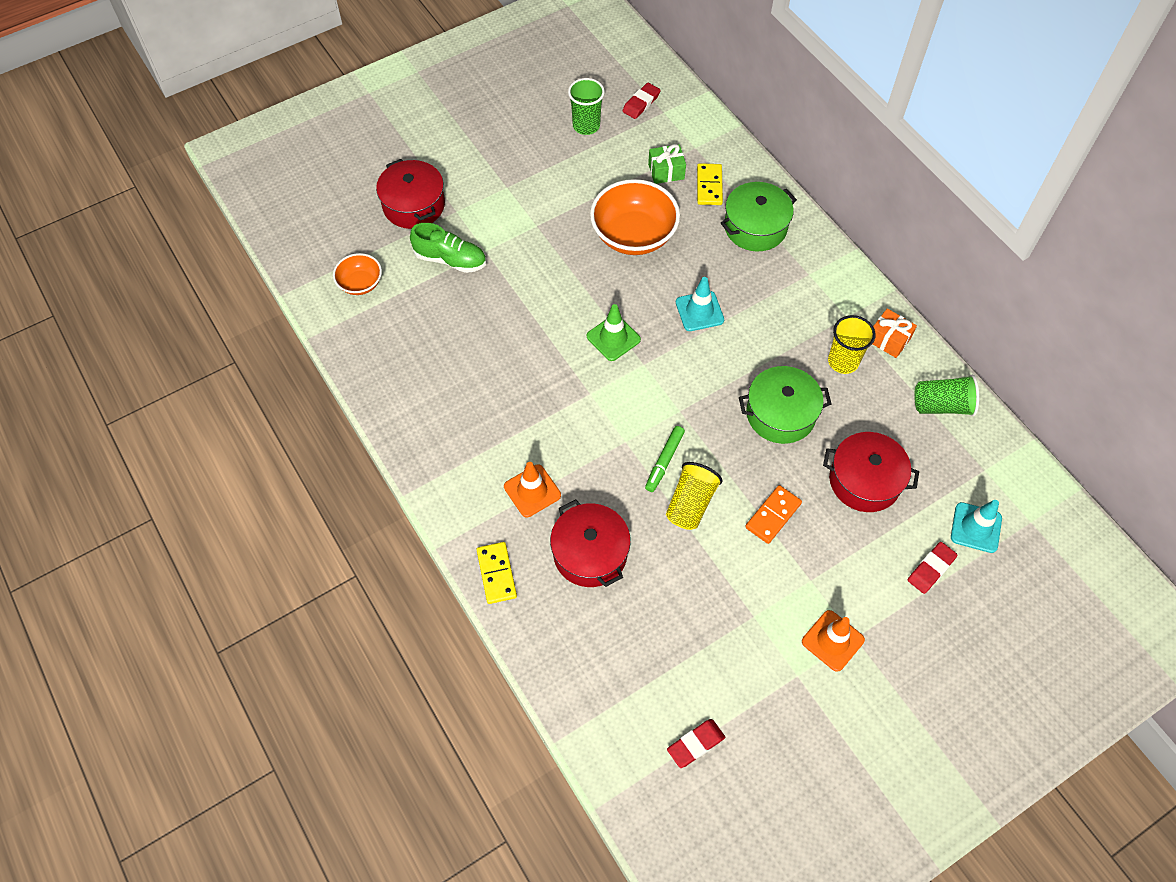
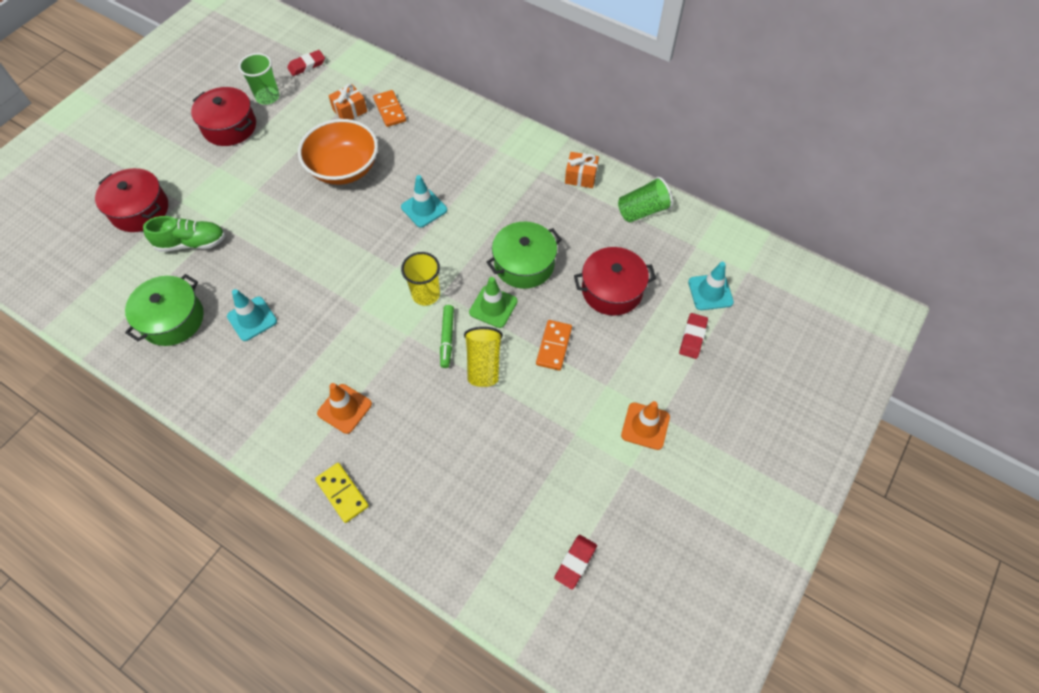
camera: 25 degrees left, 0 degrees up
(360, 283) = (115, 293): orange bowl -> none
(479, 362) = (252, 319): none -> turquoise traffic cone
(590, 553) = (417, 440): red pot -> red pot (229, 127)
(613, 338) = (361, 255): green traffic cone -> green traffic cone (493, 307)
(641, 103) = (307, 65): red eraser -> red eraser turned 45 degrees clockwise
(666, 171) = (350, 110): green gift -> orange gift
(709, 186) = (389, 110): yellow domino -> orange domino
(755, 227) = (440, 129): green pot -> green pot (172, 319)
(843, 361) = (554, 205): yellow cup -> yellow cup (426, 294)

